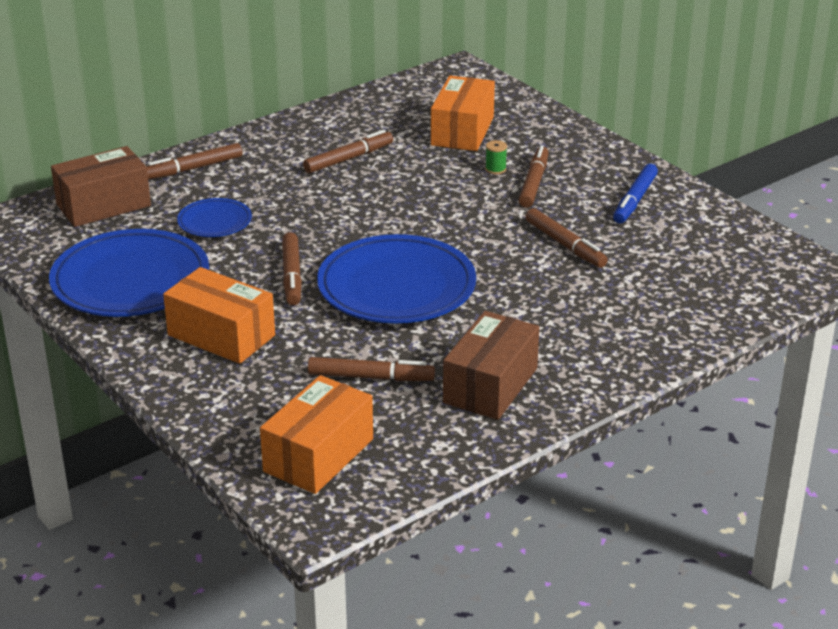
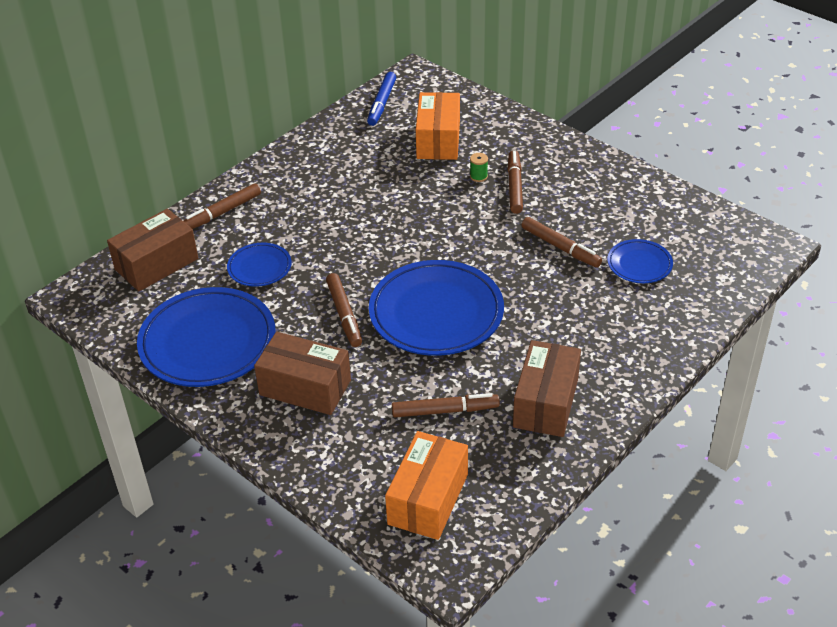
camera: 10 degrees left, 10 degrees up
(221, 335) = (305, 387): orange box -> brown box
(349, 159) = (352, 183): brown marker -> none
(634, 200) = (602, 192): blue marker -> blue marker (381, 103)
(652, 272) = (639, 264): none -> blue plate

